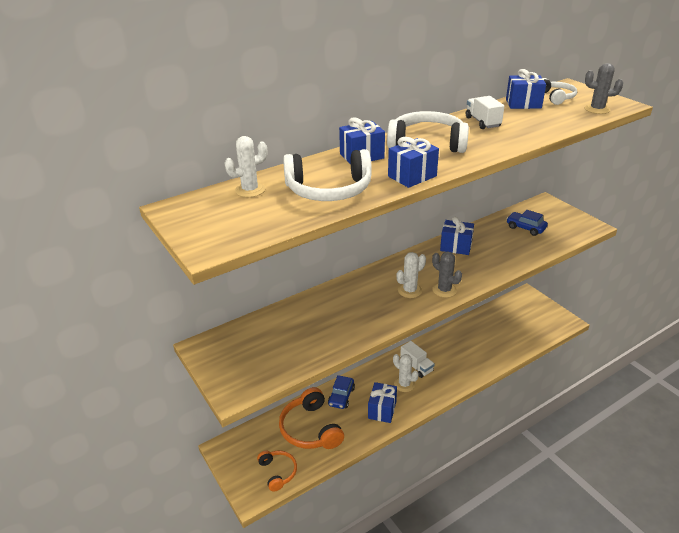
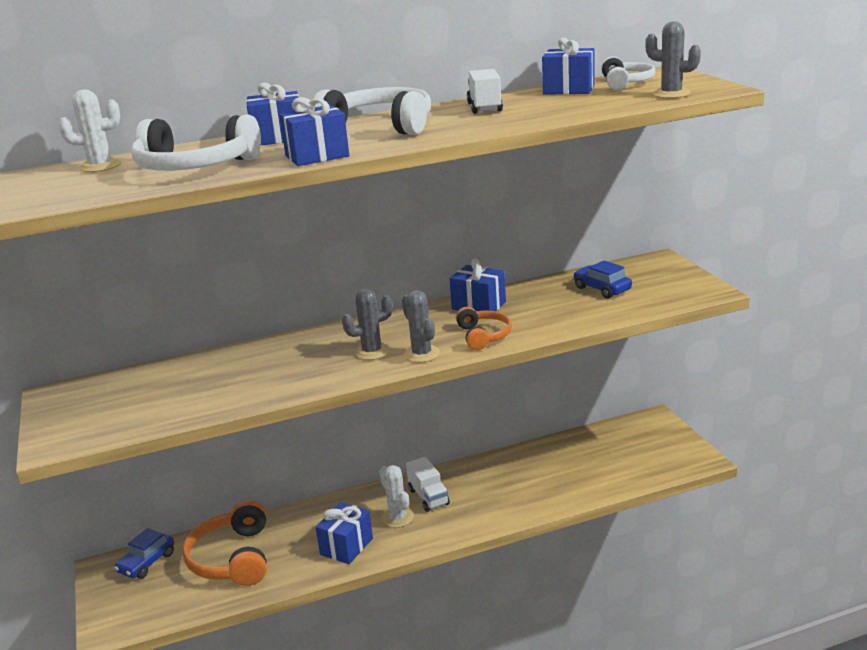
camera: 15 degrees right, 10 degrees down
(278, 472) = (158, 605): orange headphones -> orange headphones (483, 336)
(341, 396) = (298, 523): blue car -> blue car (147, 562)
(409, 290) = (372, 352): white cactus -> grey cactus

